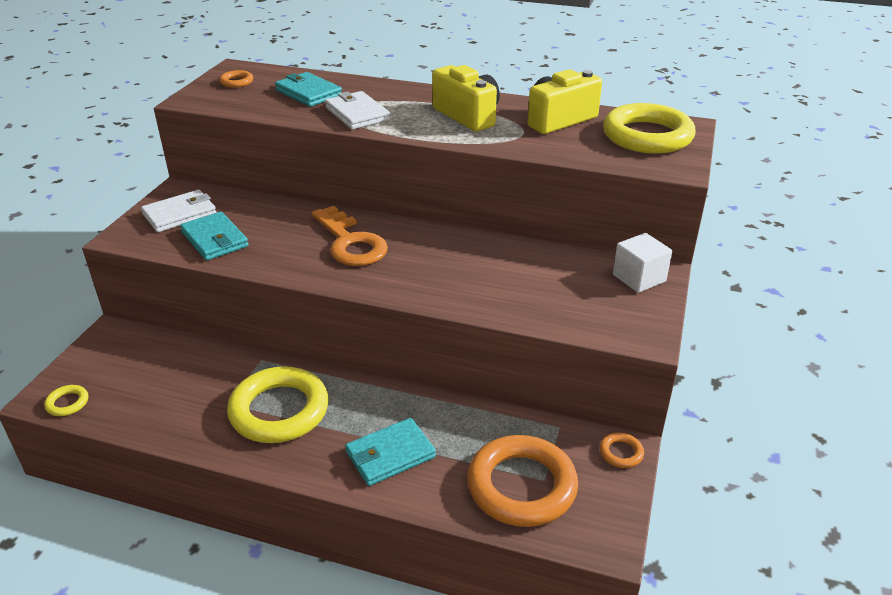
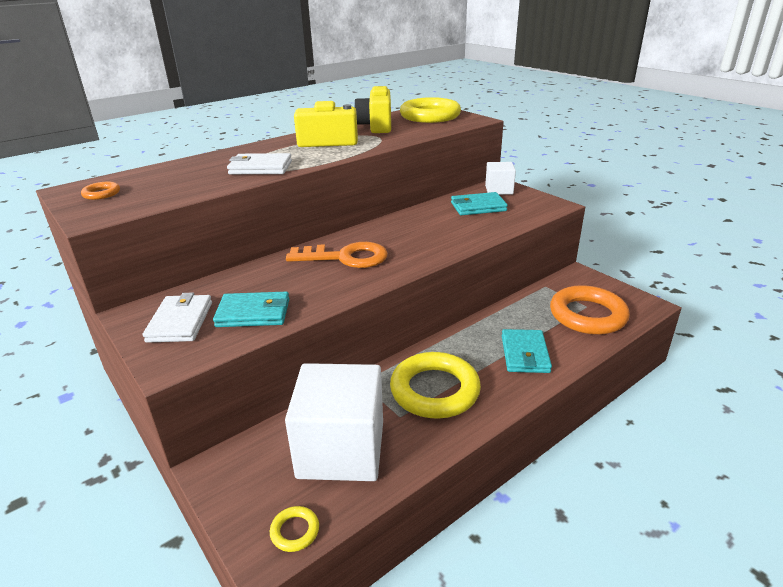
camera: 55 degrees left, 5 degrees down
(165, 387) = (341, 449): none -> white cube
(308, 93) = (188, 174): turquoise wallet -> turquoise wallet (478, 207)
(621, 453) = (581, 276): orange ring -> none

